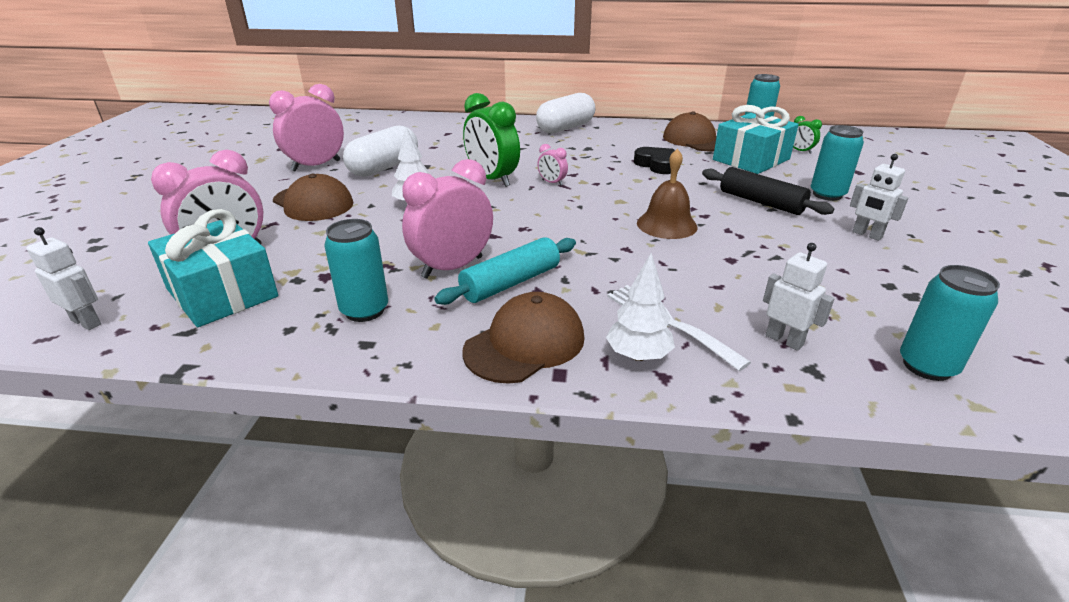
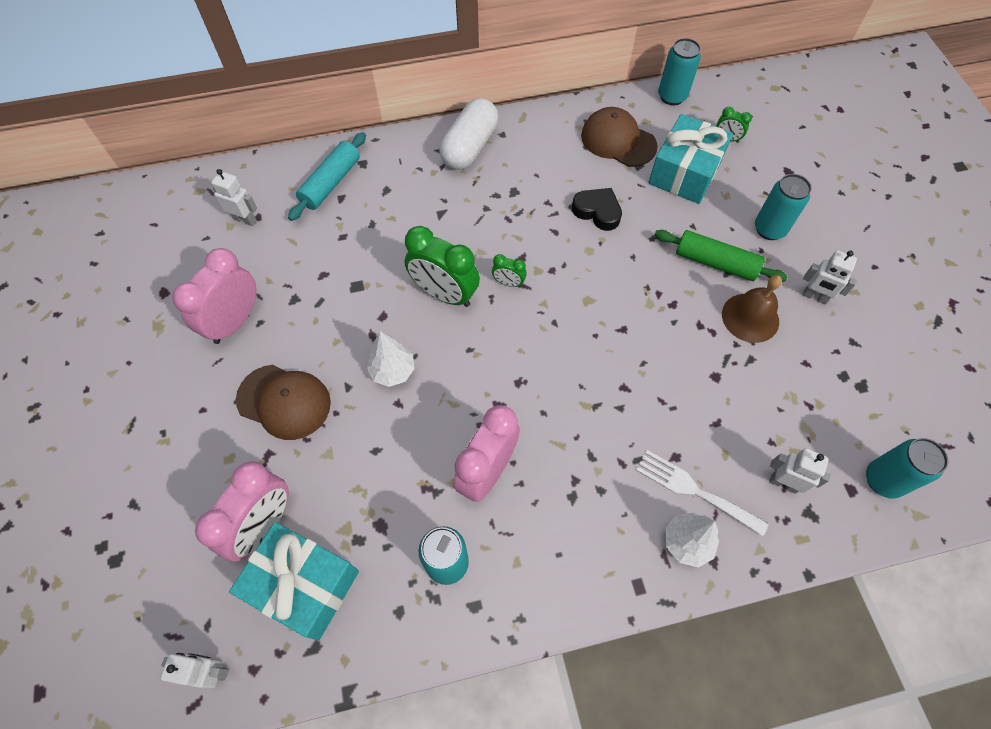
camera: 20 degrees left, 30 degrees up
(369, 132) = (245, 219): none -> white robot
(384, 168) = (315, 303): white capsule -> none
(511, 283) = (549, 478): turquoise rolling pin -> turquoise rolling pin (331, 183)
(525, 344) = (598, 559): brown cap -> none
(552, 183) = (508, 283): pink clock -> green clock
(667, 225) = (645, 333): brown bell -> brown bell (750, 317)
(760, 202) = (715, 263): black rolling pin -> green rolling pin

